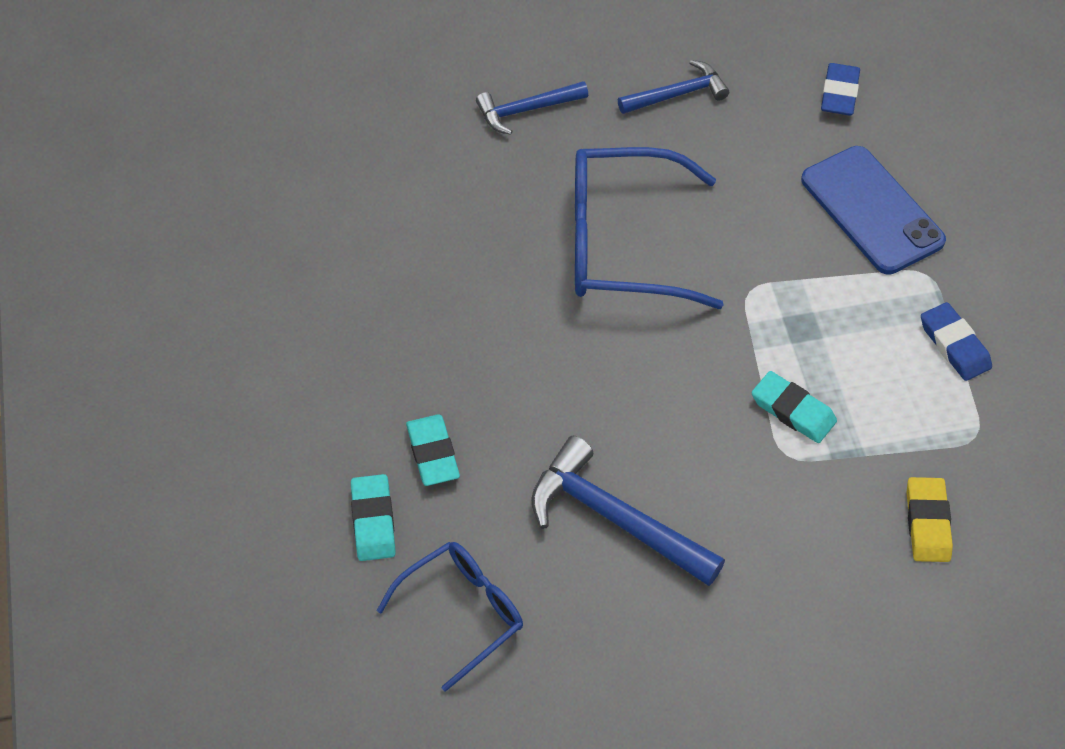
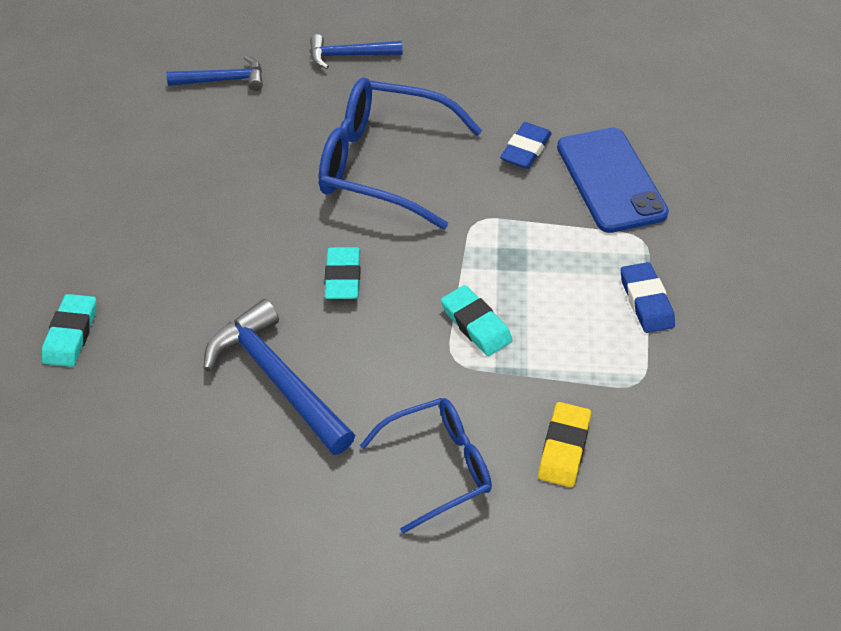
camera: 15 degrees right, 5 degrees down
(432, 453) = (147, 291): turquoise eraser -> turquoise eraser (343, 277)
(462, 612) = (107, 426): blue glasses -> blue glasses (438, 466)
(677, 94) = (478, 66): blue hammer -> blue hammer (223, 80)
(839, 93) = (616, 88): blue eraser -> blue eraser (525, 149)

